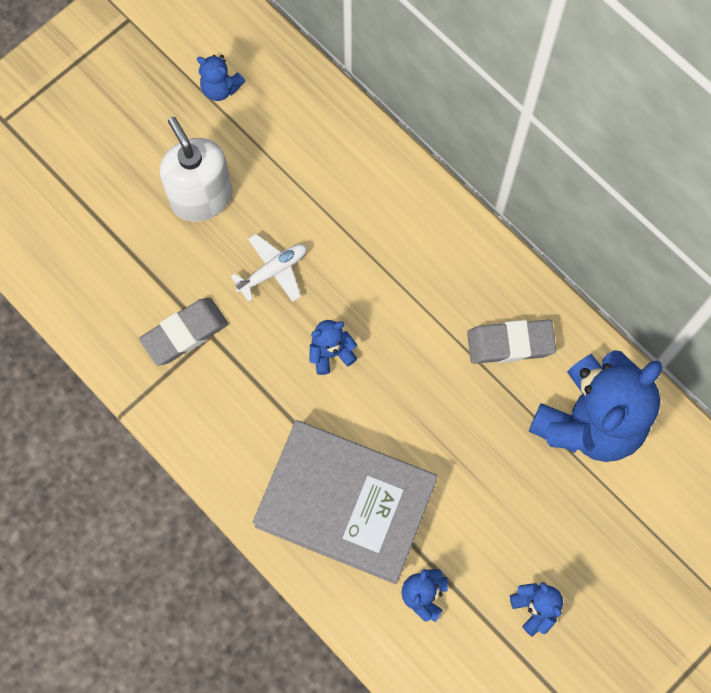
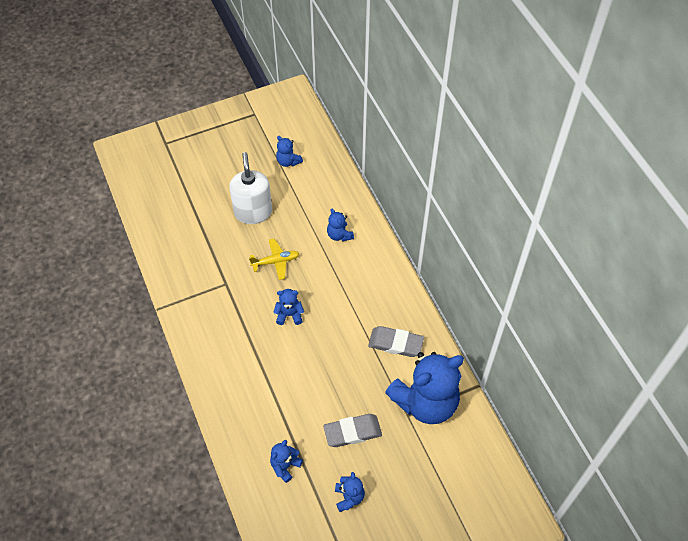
camera: 20 degrees right, 15 degrees down
(185, 333) = (212, 278): grey eraser -> grey eraser (352, 432)
(273, 271) = (275, 261): white plane -> yellow plane
(345, 504) = (261, 399): grey book -> none
(354, 191) = (339, 235): none -> blue teddy bear

